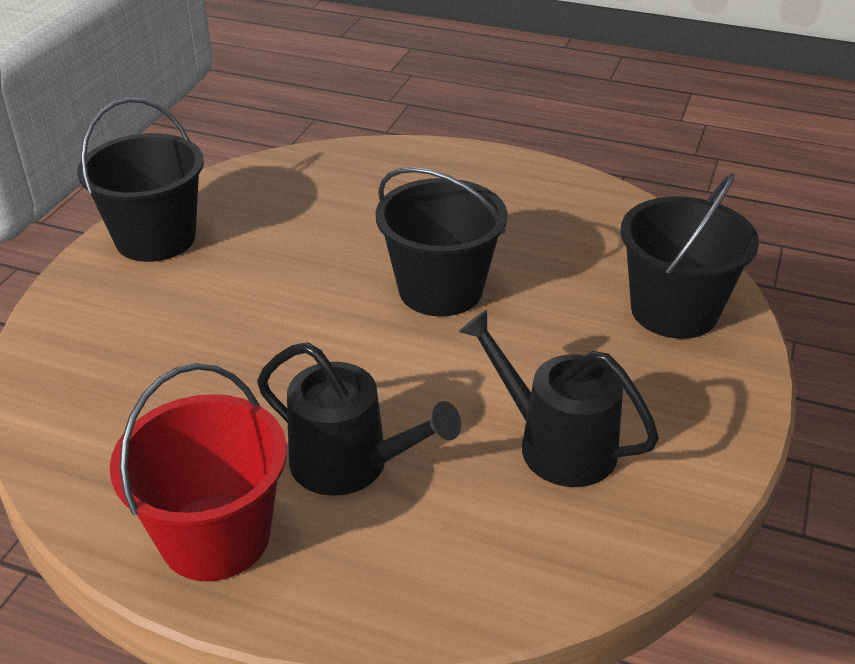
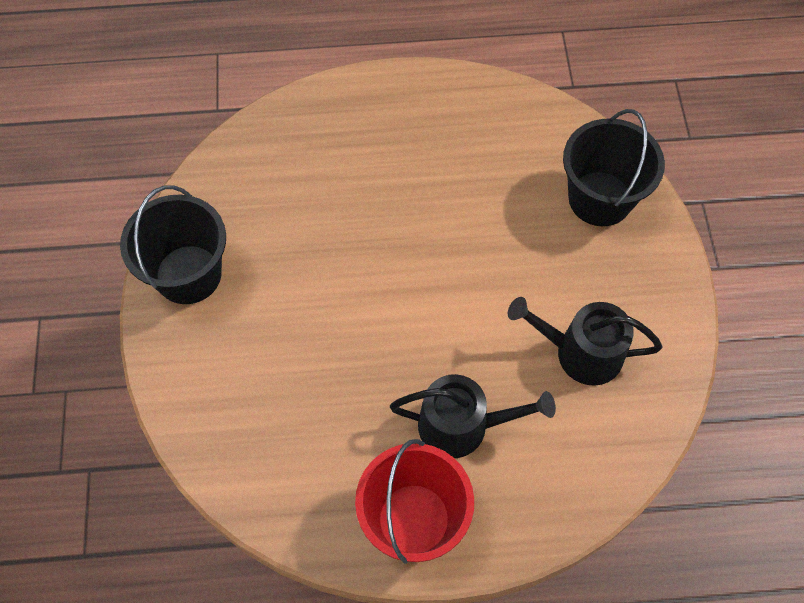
camera: 25 degrees left, 25 degrees up
(440, 290) = (434, 242): black bucket -> none

